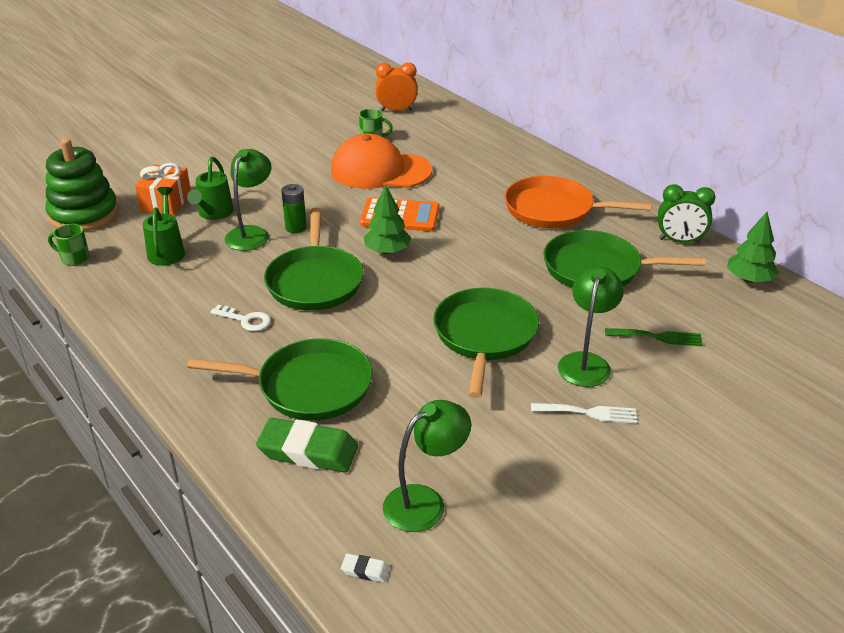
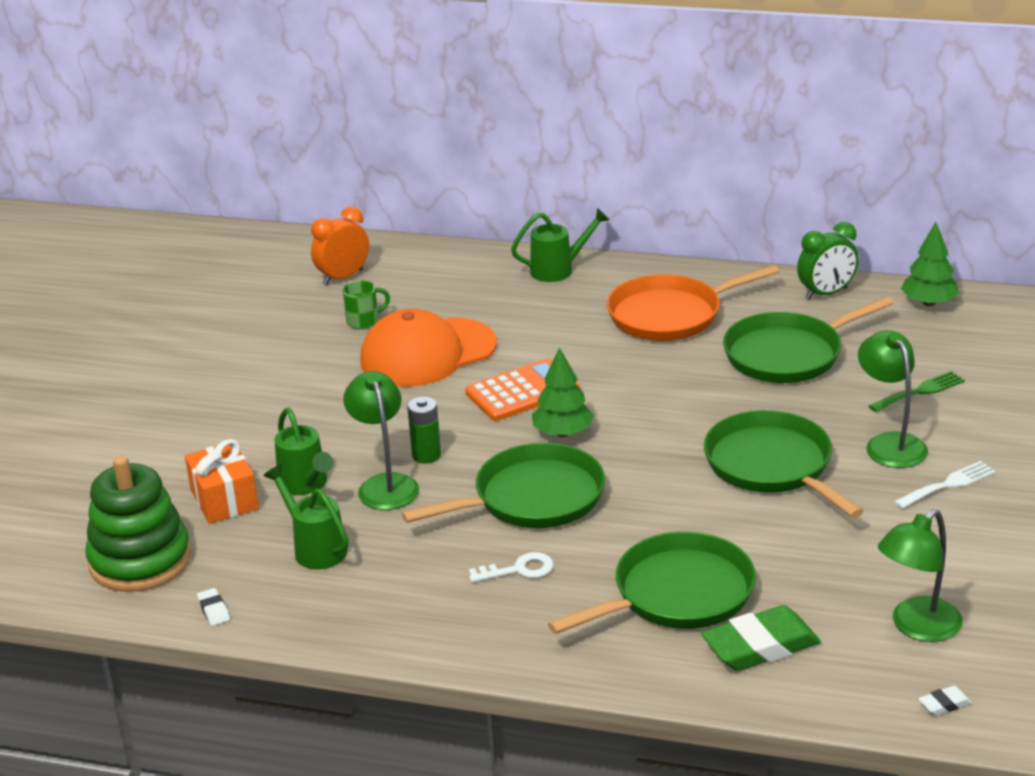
camera: 35 degrees left, 5 degrees down
(74, 258) = (213, 610): green mug -> white eraser
(315, 281) = (533, 498): green pan -> green pan turned 75 degrees counterclockwise
(425, 502) = (917, 627): green lamp -> green lamp turned 150 degrees counterclockwise
(522, 154) = (558, 270): none -> green watering can

